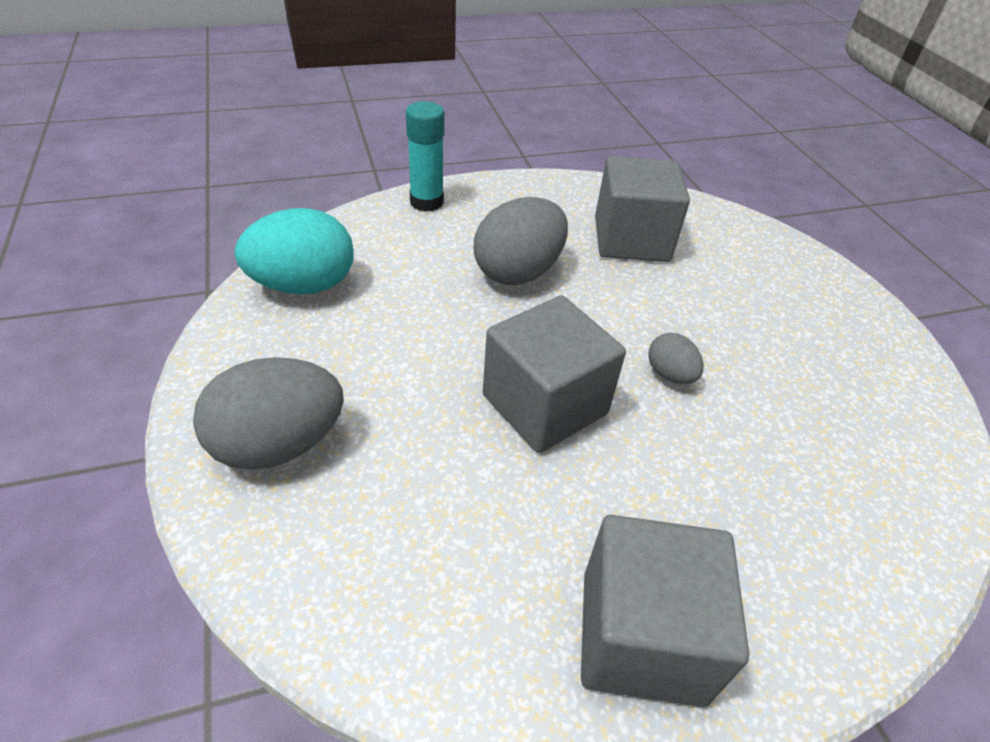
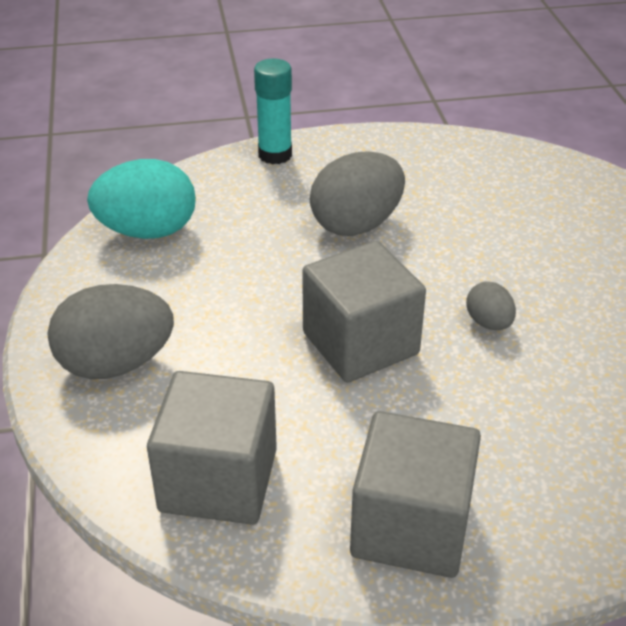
camera: 10 degrees right, 5 degrees down
(631, 239) = (480, 196): grey cube -> grey cube (218, 480)

